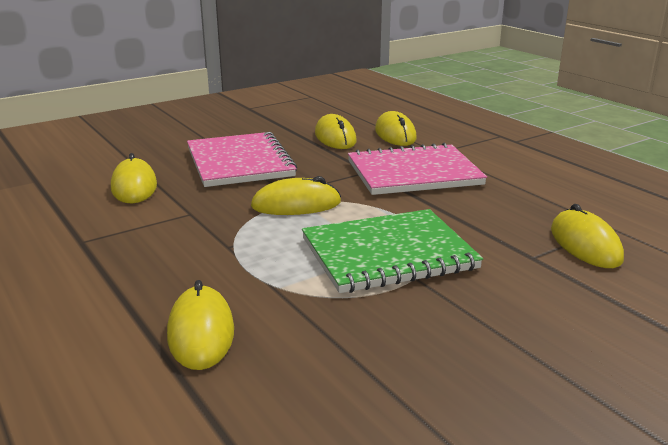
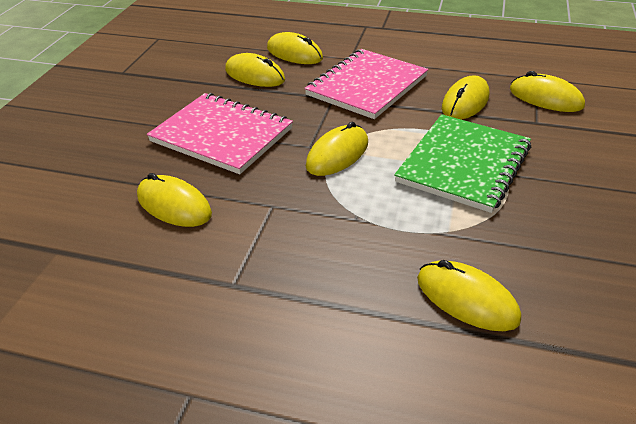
camera: 40 degrees left, 15 degrees up
(485, 215) = (465, 102): none -> yellow mouse

